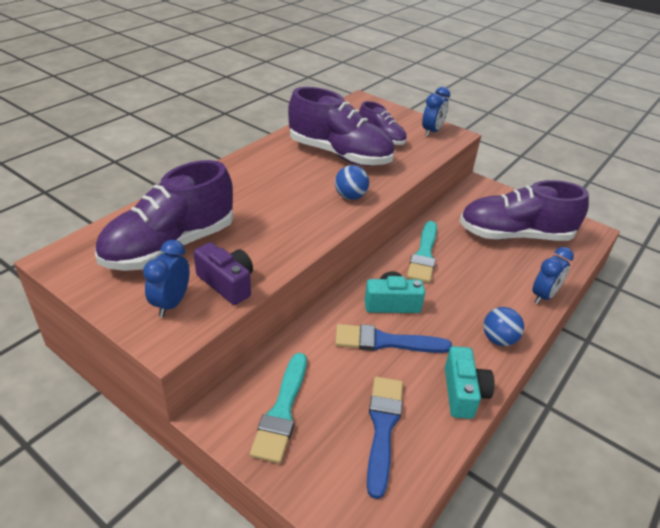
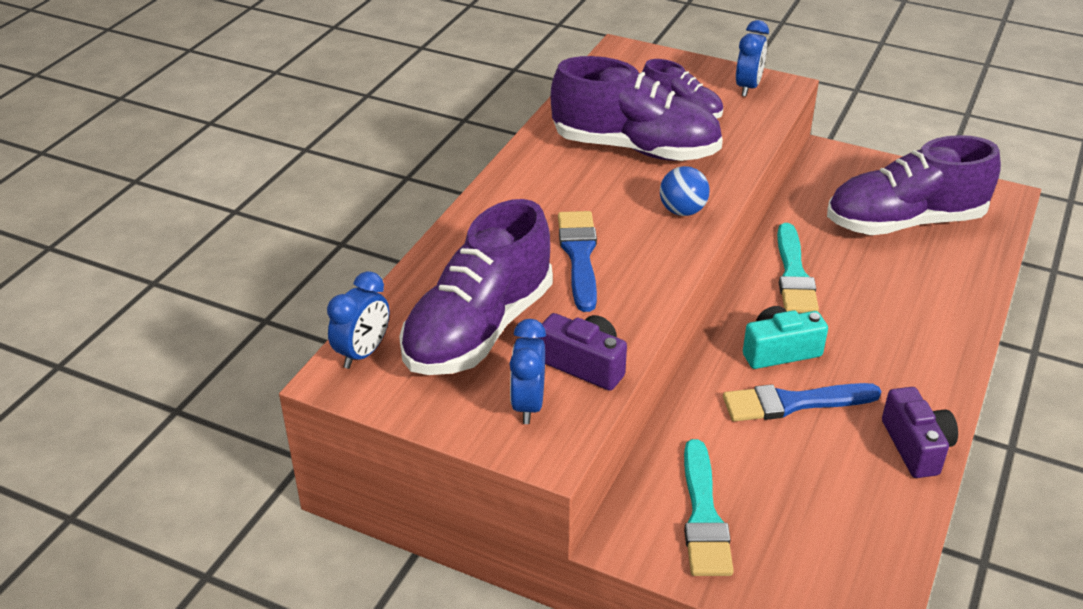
camera: 10 degrees left, 0 degrees up
(382, 427) = (835, 508): blue brush -> blue brush (579, 256)
(463, 393) = (916, 446): turquoise camera -> purple camera
(498, 339) = (934, 371): blue ball -> none
(543, 296) = (971, 301): blue clock -> blue clock (363, 353)

